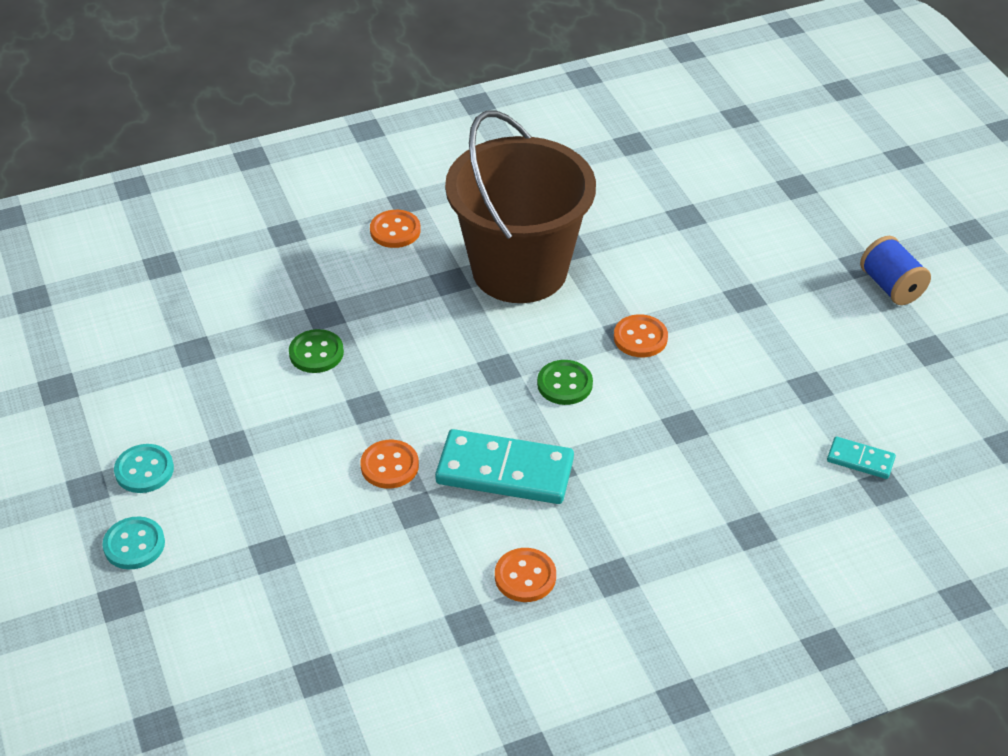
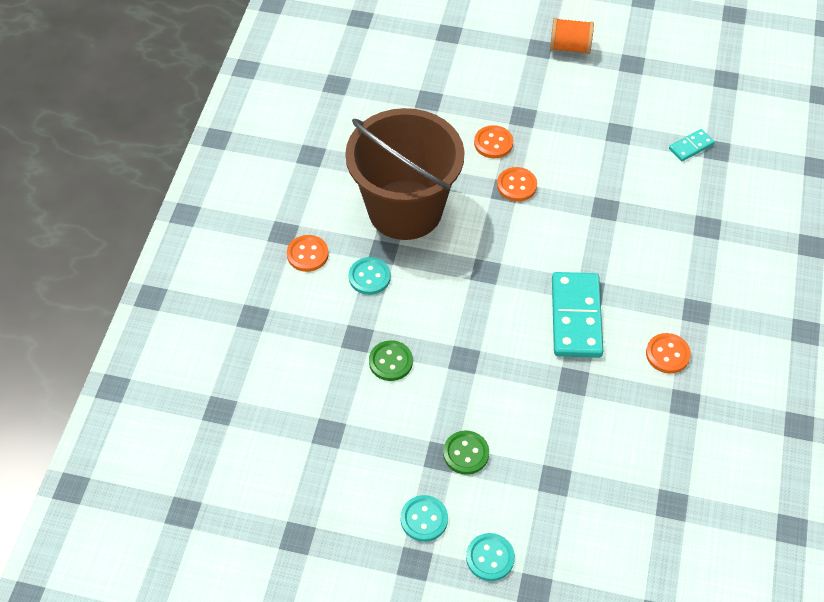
camera: 55 degrees left, 10 degrees up
(389, 466) = (526, 375): orange button -> orange button (493, 143)
(408, 287) = (369, 277): none -> turquoise button
(504, 471) = (576, 317): turquoise domino -> turquoise domino turned 45 degrees counterclockwise
(564, 384) = (526, 245): green button -> green button (466, 453)
(891, 287) = (570, 47): blue spool -> orange spool

